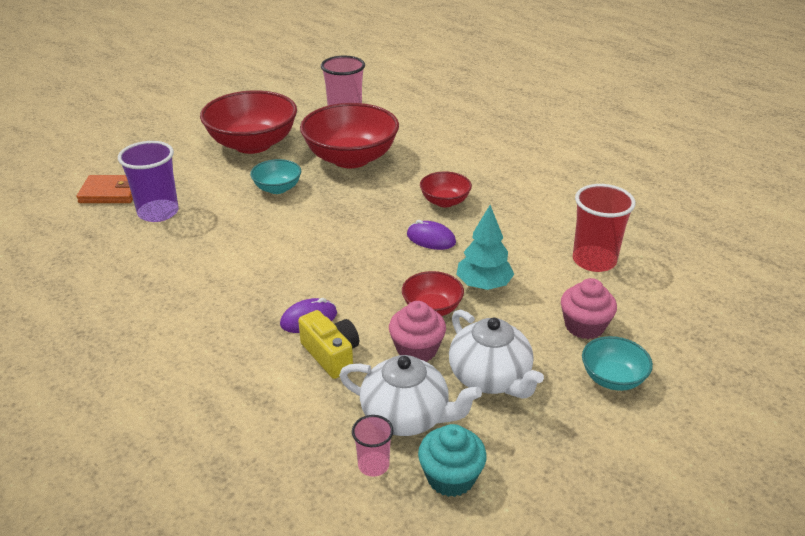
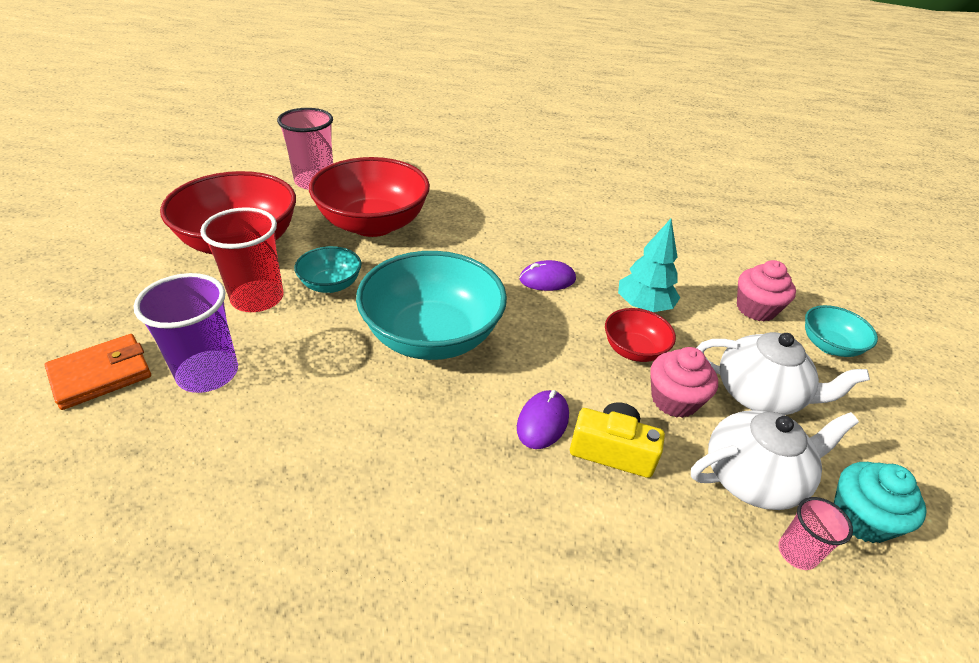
camera: 40 degrees left, 5 degrees up
(302, 243) = (432, 336): none -> turquoise bowl
(445, 201) = (514, 238): red bowl -> none
(594, 260) = (689, 247): red cup -> red cup (257, 298)

